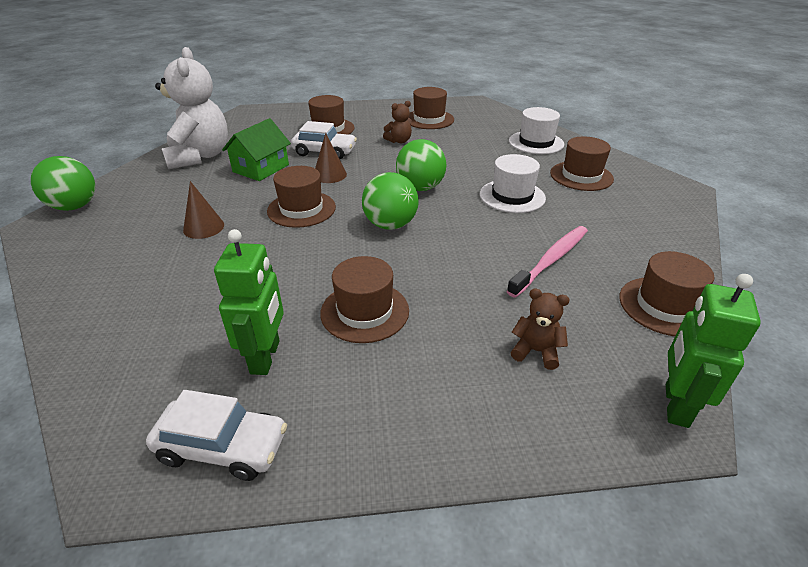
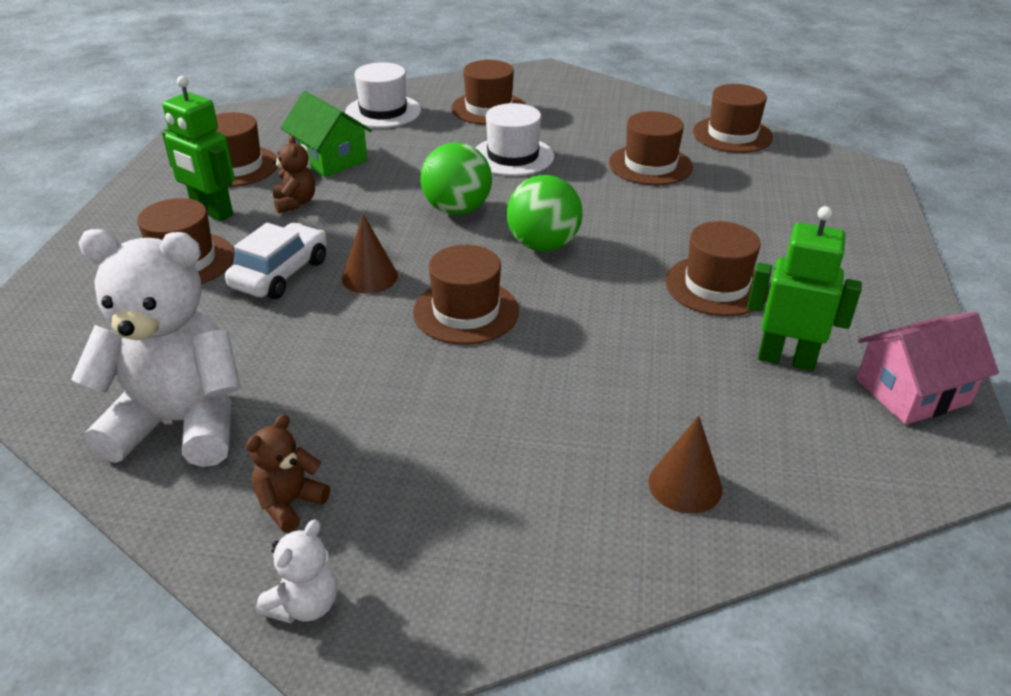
camera: 75 degrees left, 0 degrees up
(74, 207) = (304, 605): green ball -> white teddy bear
(203, 227) = (477, 412): brown cone -> brown cone (685, 485)
(223, 447) = (912, 391): white car -> pink house
(261, 168) = (296, 345): green house -> green house (329, 159)
(536, 351) = (785, 204): brown teddy bear -> brown teddy bear (289, 503)
(551, 260) = (650, 165): pink toothbrush -> brown hat
(675, 405) = (847, 165): green robot -> green robot (212, 212)

